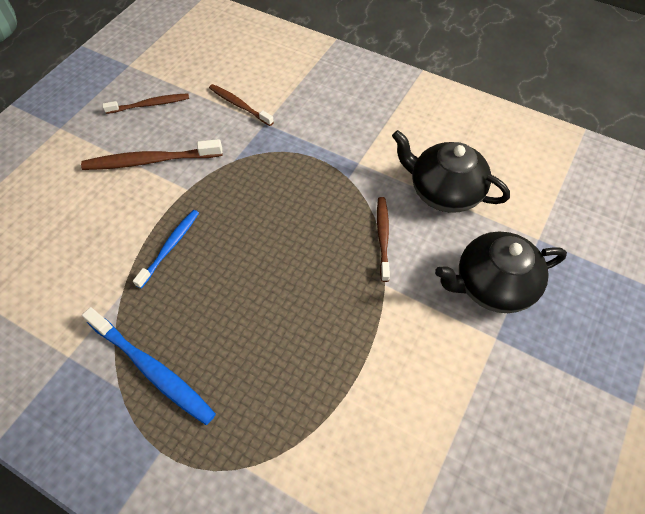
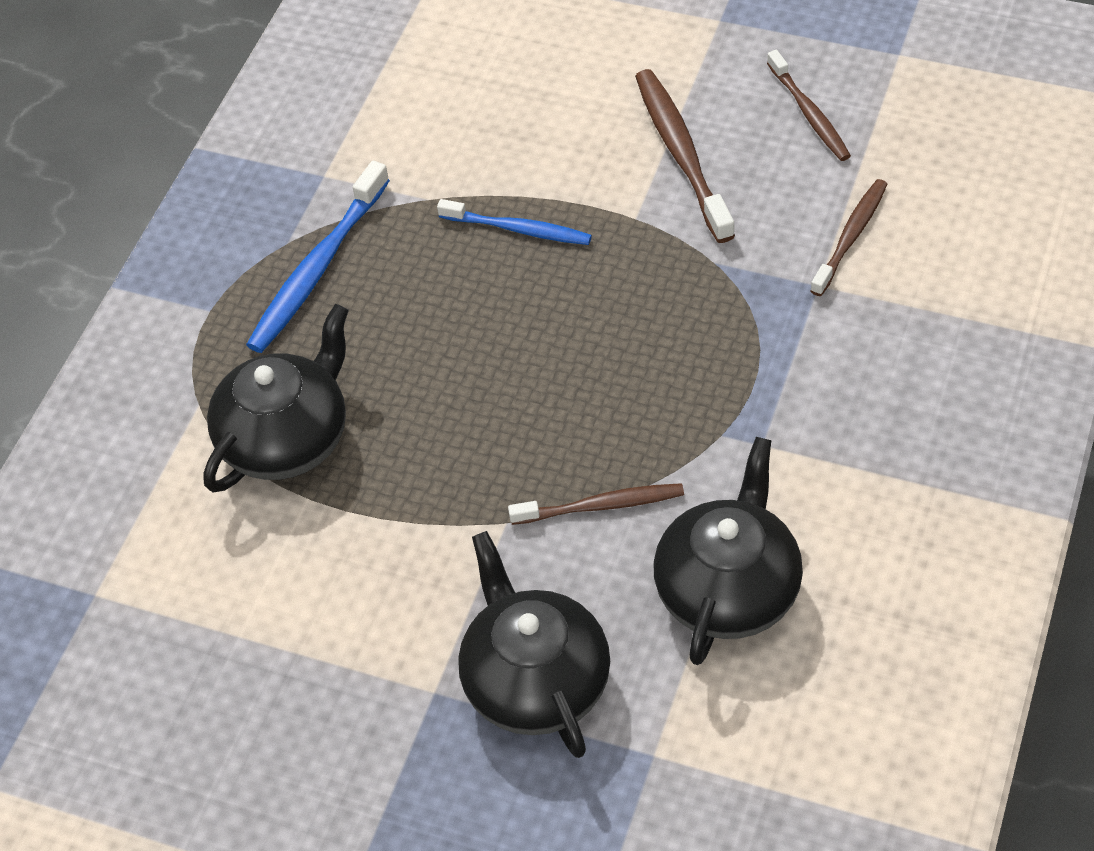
camera: 85 degrees right, 5 degrees down
(293, 405) = (287, 439): none -> black teapot

